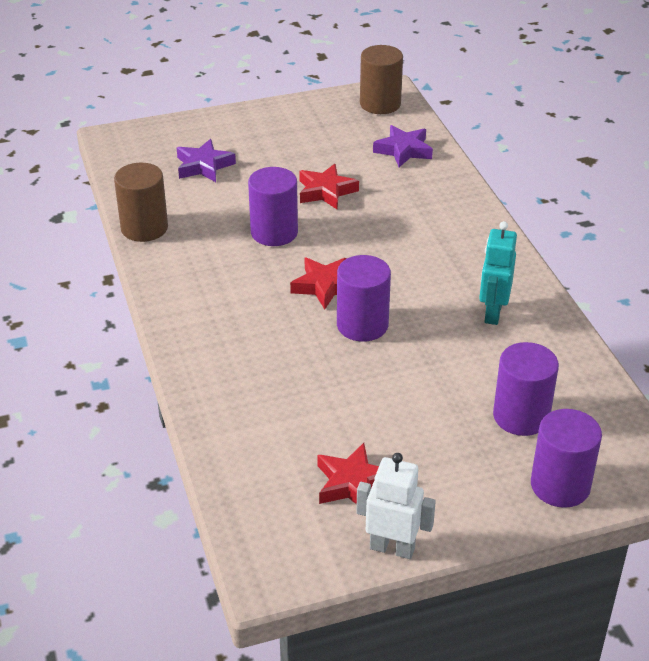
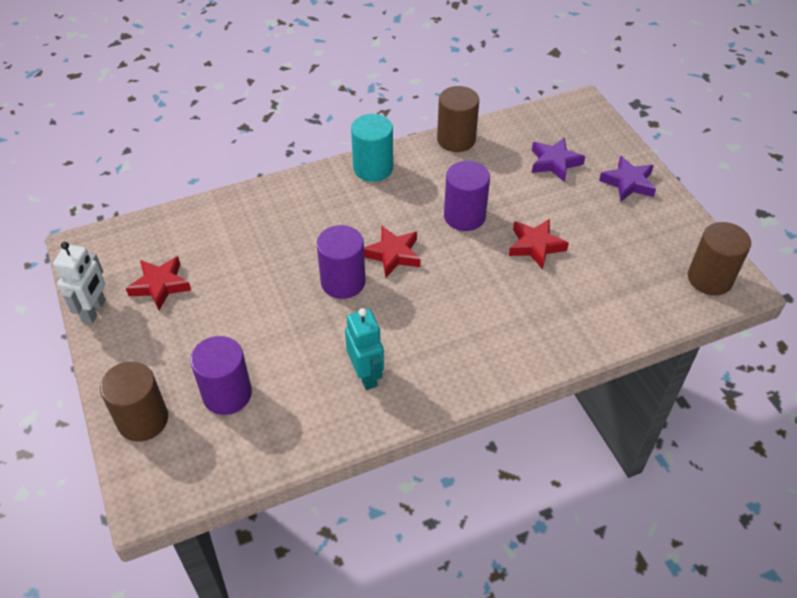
camera: 85 degrees right, 10 degrees up
(177, 294) = (373, 168): none -> turquoise cylinder
(403, 150) = (625, 301): purple star -> purple star (628, 183)
(492, 313) = (366, 375): turquoise robot -> turquoise robot turned 60 degrees clockwise
(560, 485) = (143, 420): purple cylinder -> brown cylinder

